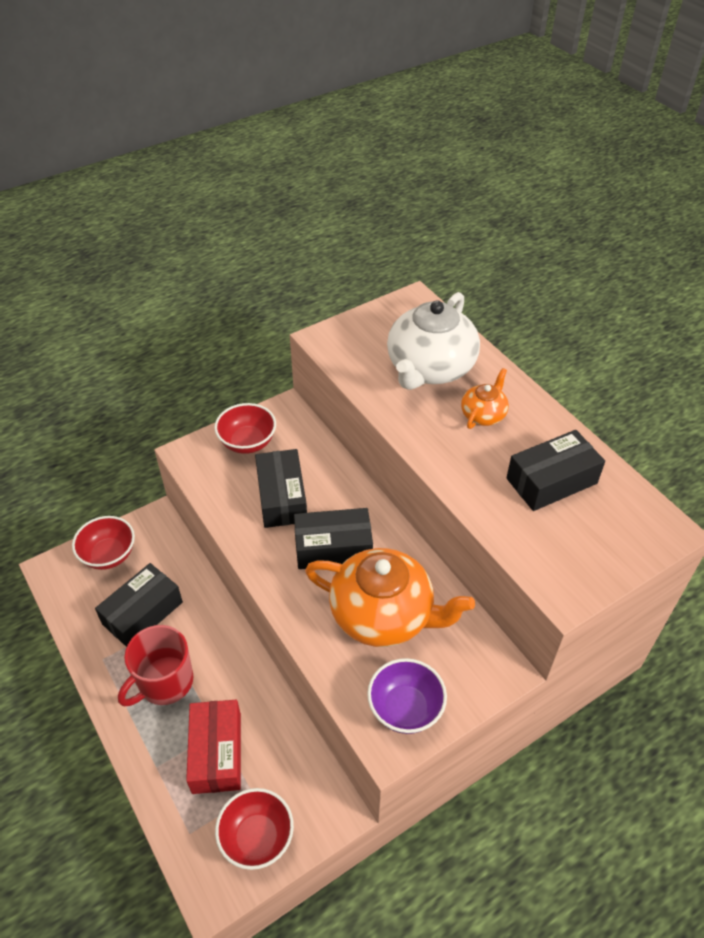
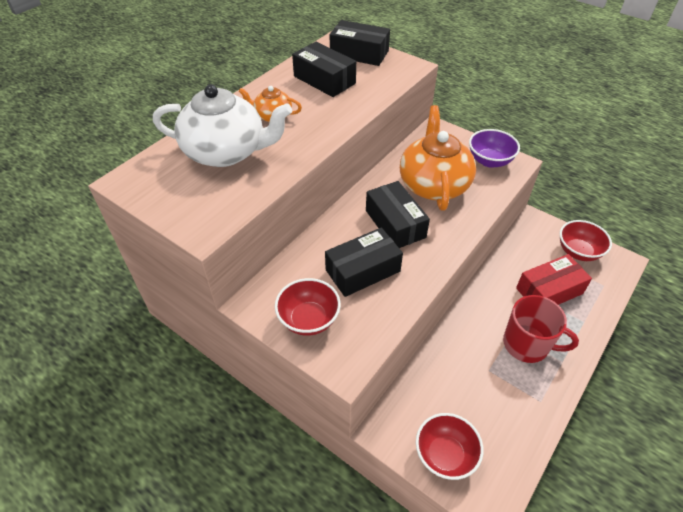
camera: 110 degrees left, 0 degrees up
(142, 613) = (483, 391): black box -> black box (359, 53)

